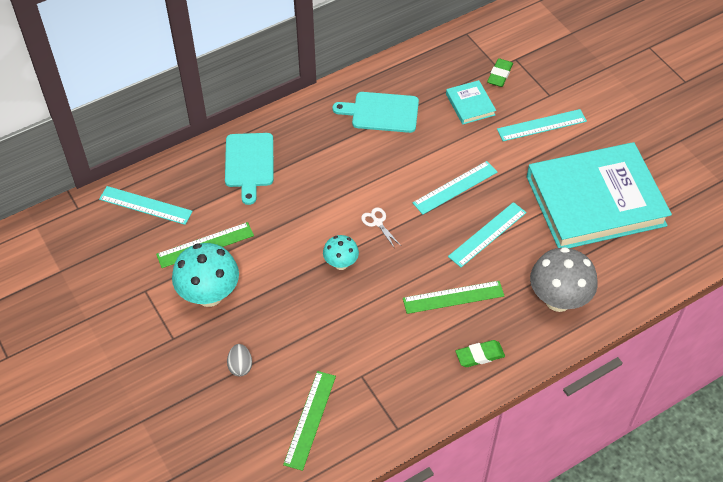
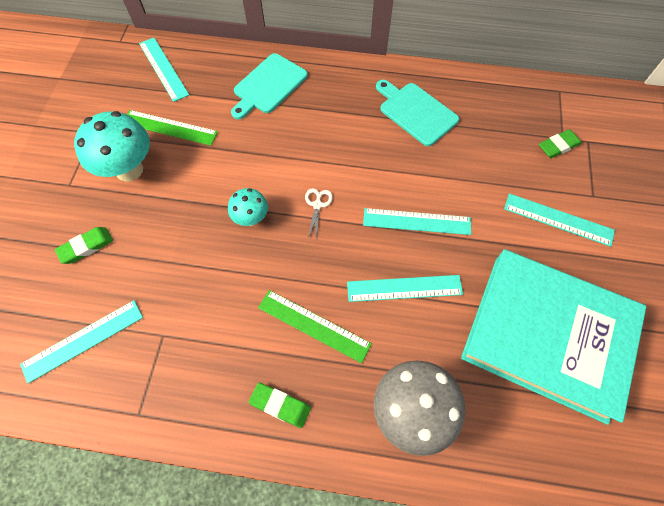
camera: 40 degrees right, 10 degrees up
(240, 366) = (86, 247): grey egg -> green eraser
(310, 419) = (83, 340): green ruler -> turquoise ruler
(470, 104) = (504, 155): turquoise book -> none

